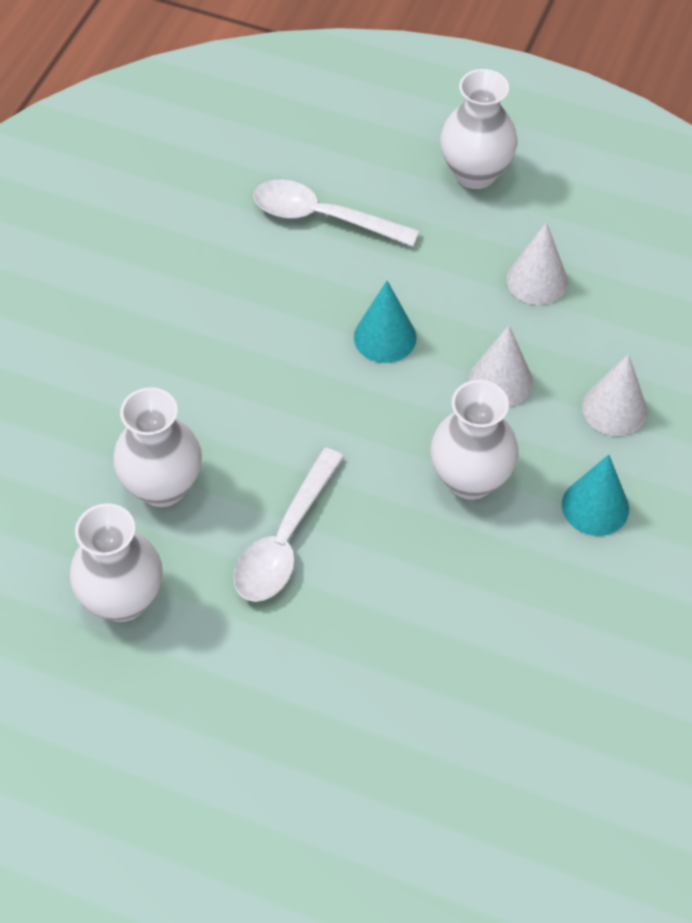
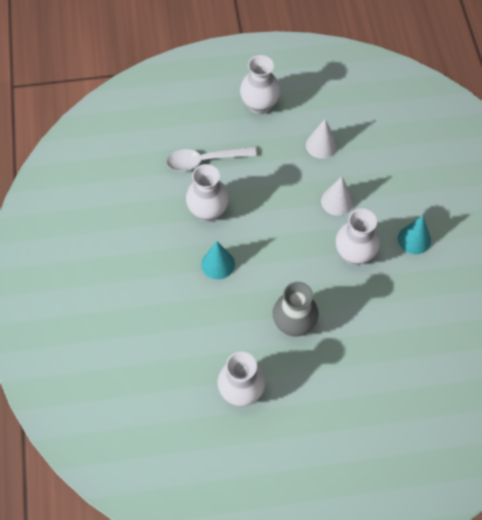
camera: 30 degrees left, 5 degrees up
(162, 486) = (222, 329): white vase -> white vase (208, 211)
(285, 540) = (294, 325): white spoon -> grey vase
(385, 337) = (272, 206): turquoise cone -> turquoise cone (218, 264)
(614, 408) = (393, 190): white cone -> none

